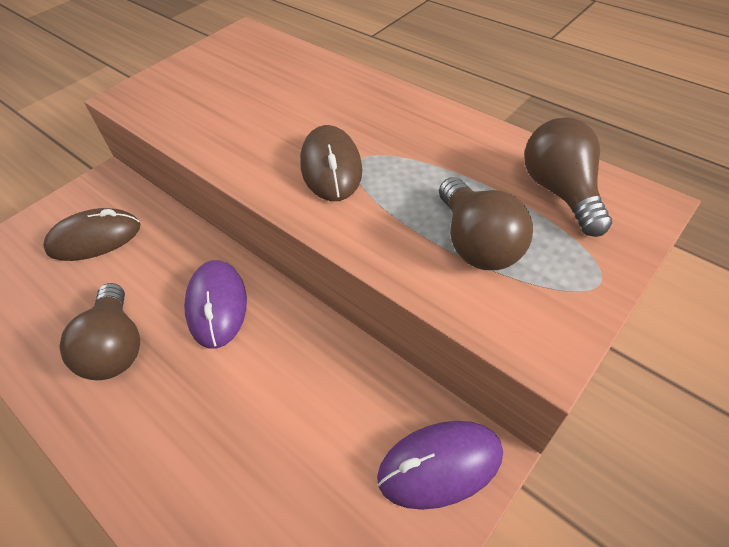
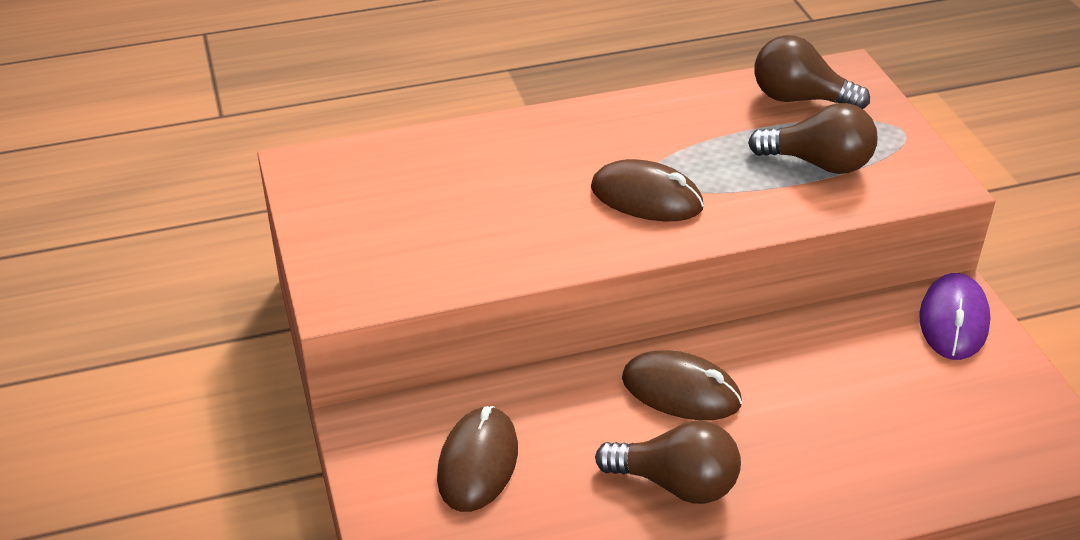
camera: 60 degrees left, 10 degrees down
(217, 305) = (681, 391): purple mouse -> brown mouse

